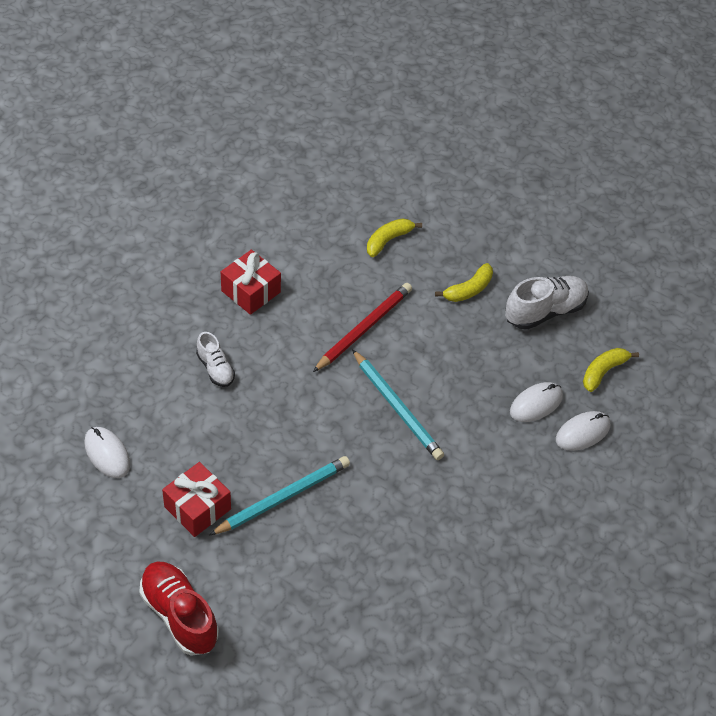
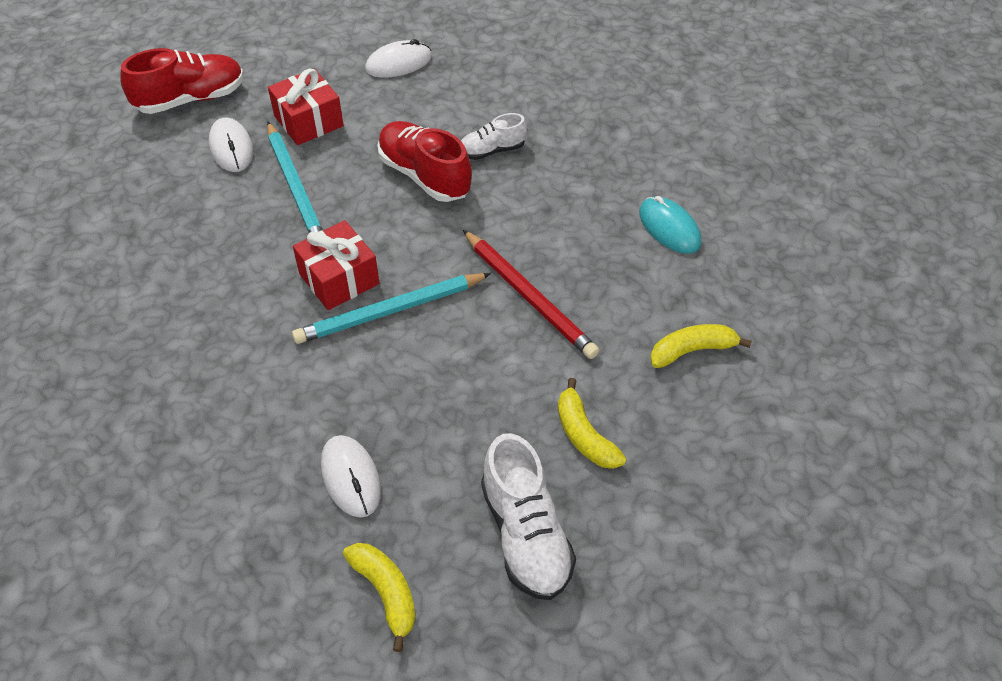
camera: 105 degrees right, 0 degrees up
(251, 291) = (608, 193): red gift -> red gift (339, 279)
(252, 409) = (425, 175): none -> red shoe
(281, 255) = (669, 228): none -> turquoise mouse
(388, 240) = (692, 350): yellow banana -> yellow banana turned 75 degrees counterclockwise
(582, 432) = (281, 529): white mouse -> white mouse (231, 148)

